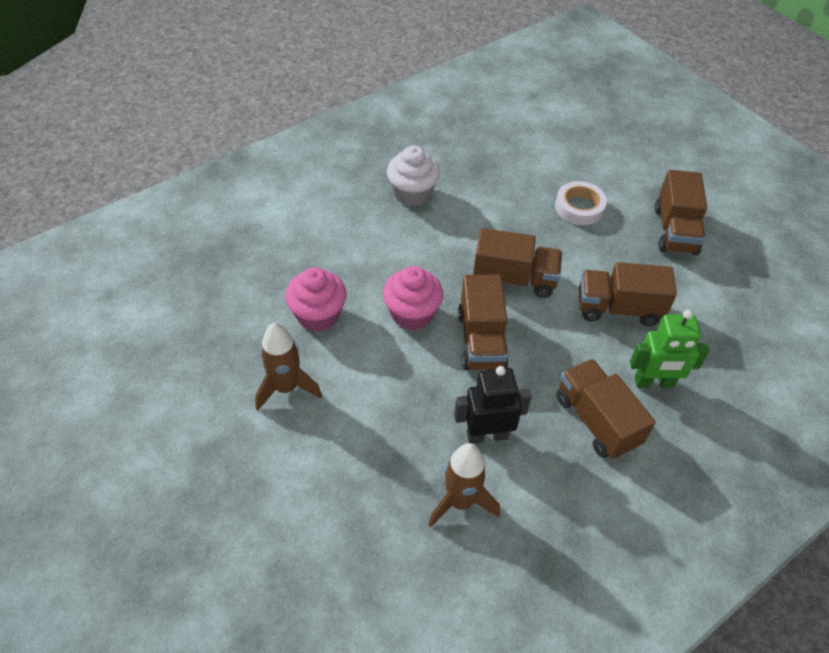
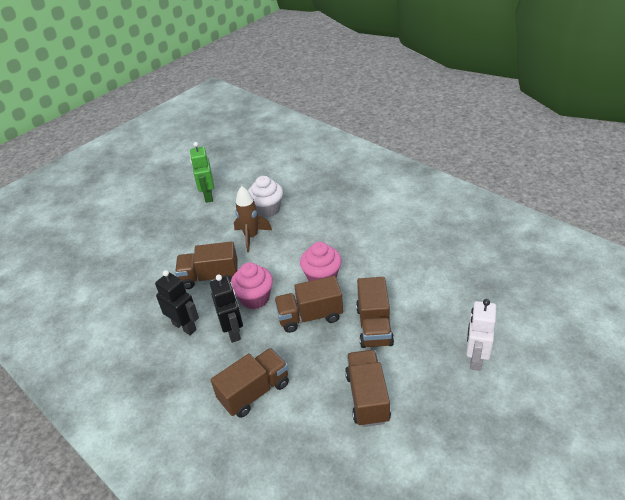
camera: 85 degrees right, 10 degrees down
(318, 315) = (307, 236): pink cupcake -> pink cupcake (255, 298)
(412, 193) = (437, 255): white cupcake -> white cupcake (267, 209)
(460, 502) = (184, 326): brown rocket -> black robot
(579, 207) = (475, 358): white tape -> white robot
(654, 383) = (297, 428): green robot -> green robot (208, 196)
(675, 231) = (482, 437): brown truck -> brown truck (210, 277)

